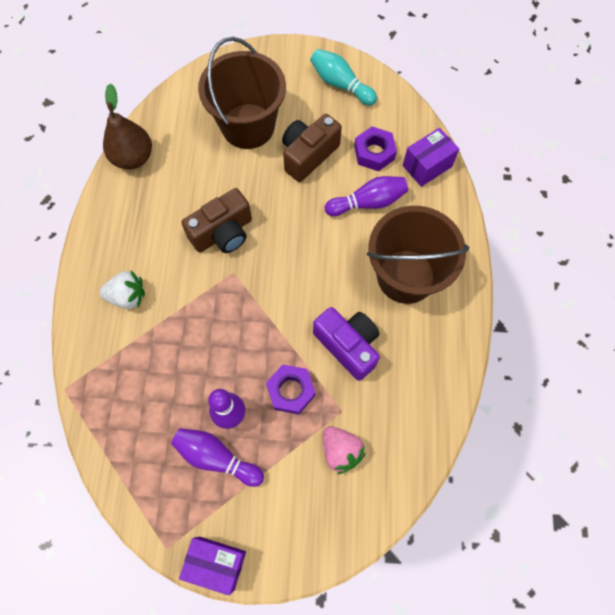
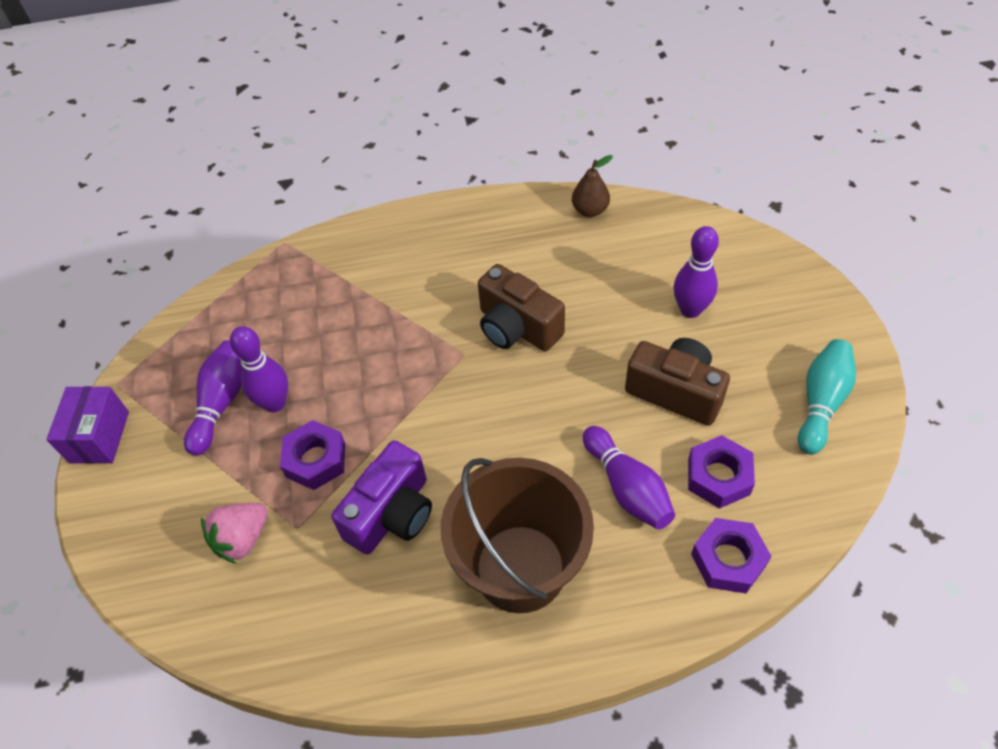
camera: 80 degrees right, 15 degrees down
(127, 296) = (405, 261): white strawberry -> none
(133, 157) = (590, 210): brown pear -> brown pear, size x0.63
(248, 126) = (690, 310): brown bucket -> purple bowling pin
(427, 166) = (728, 560): purple box -> purple nut

